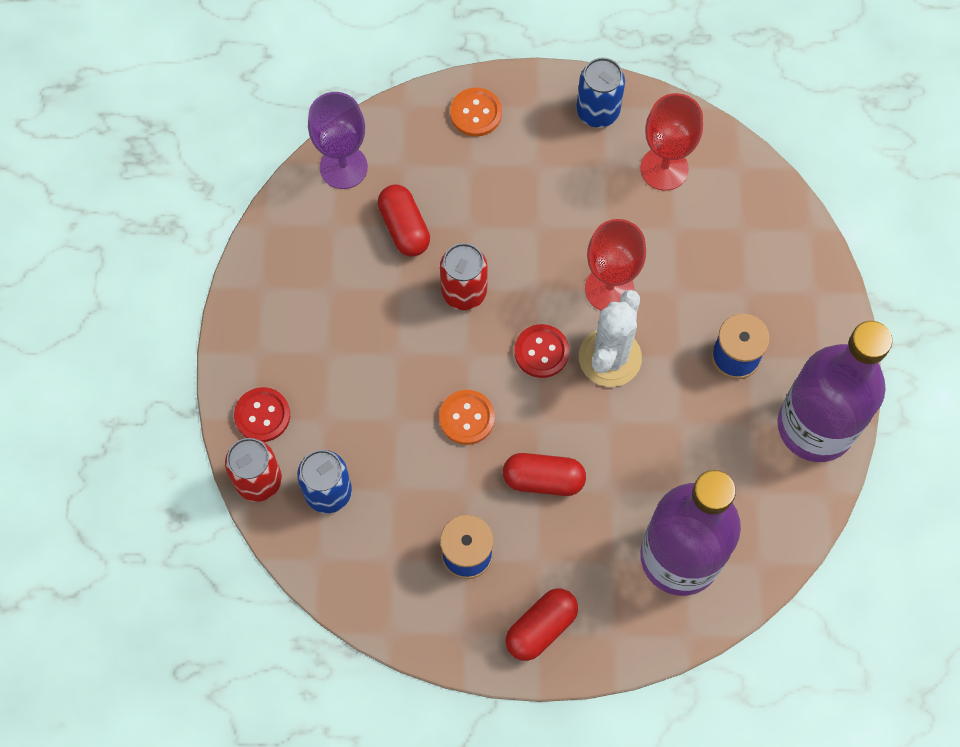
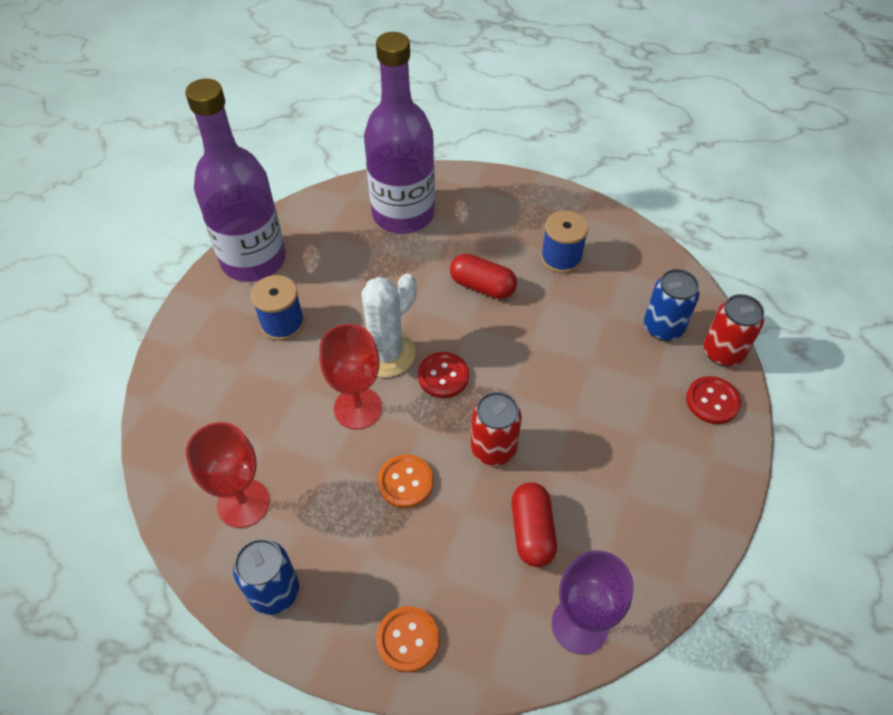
camera: 160 degrees left, 15 degrees down
(467, 418) = (528, 346): orange button -> orange button (405, 482)
(541, 628) = (522, 204): red capsule -> none

